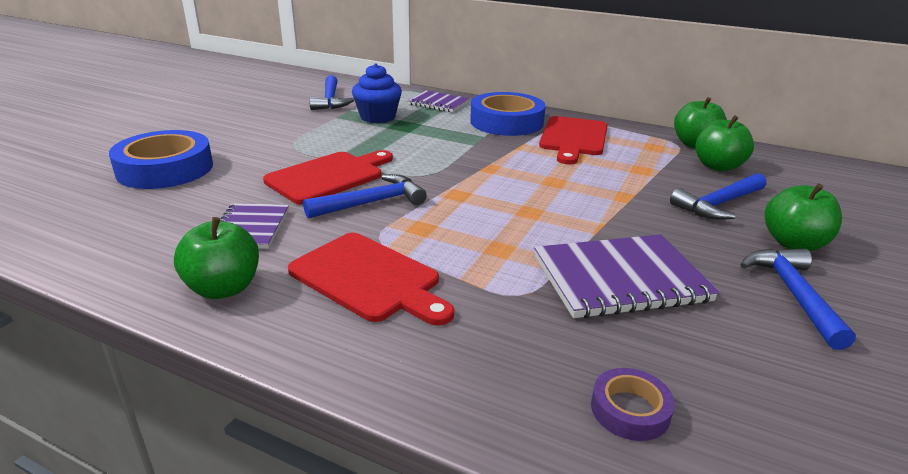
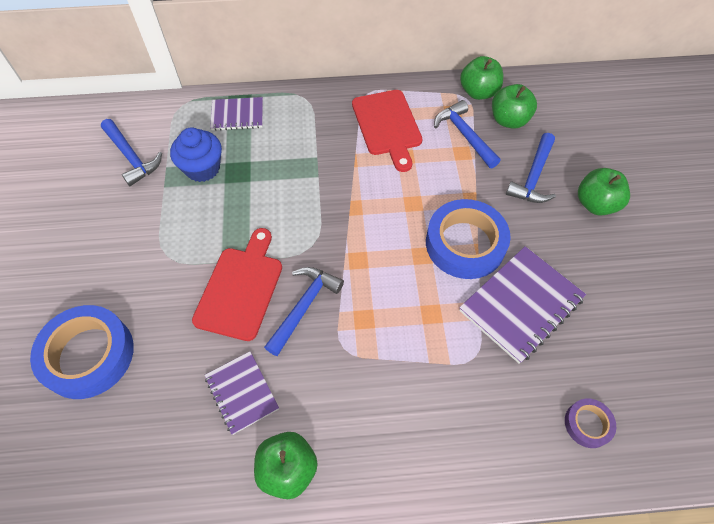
camera: 30 degrees left, 30 degrees up
(369, 279) = (374, 399): red cutting board -> none
(506, 122) = (319, 123): blue tape -> blue tape (465, 244)
(793, 294) = (617, 263): blue hammer -> blue hammer (464, 135)

